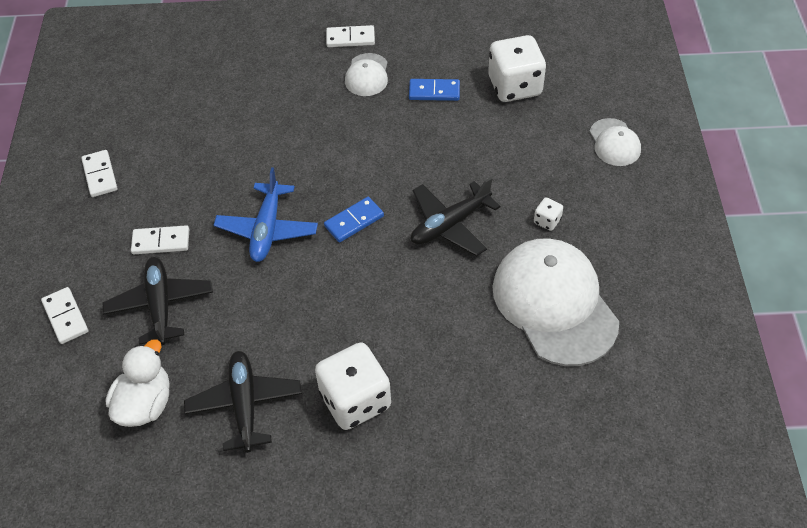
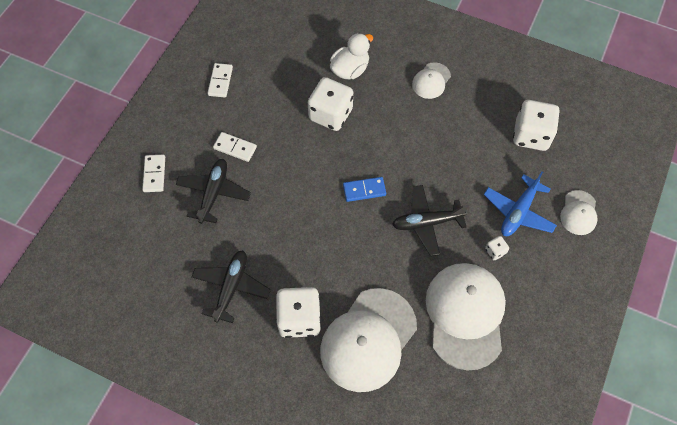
camera: 25 degrees right, 10 degrees up
(145, 404) = (173, 257): white duck -> white duck (350, 69)
(265, 156) = (330, 114): none -> white dice
(267, 229) = (305, 170): blue plane -> blue plane (518, 212)
(350, 38) = (435, 46): white domino -> none
(434, 91) = (471, 114): blue domino -> none
(455, 384) = (368, 339): none -> white cap

